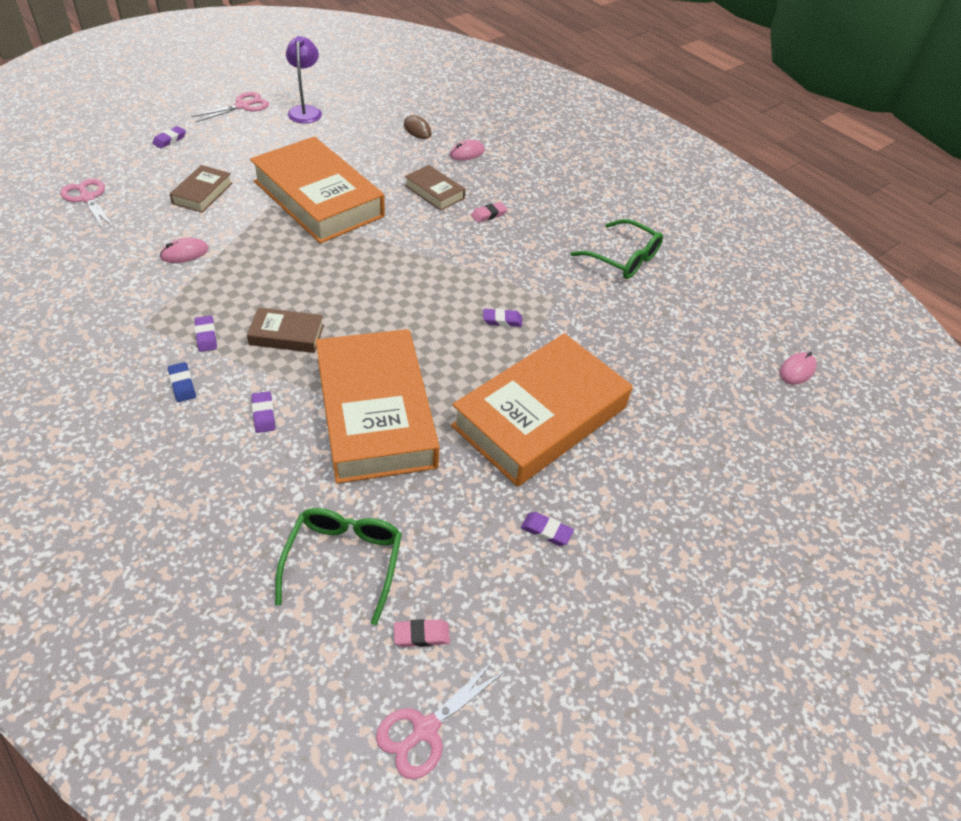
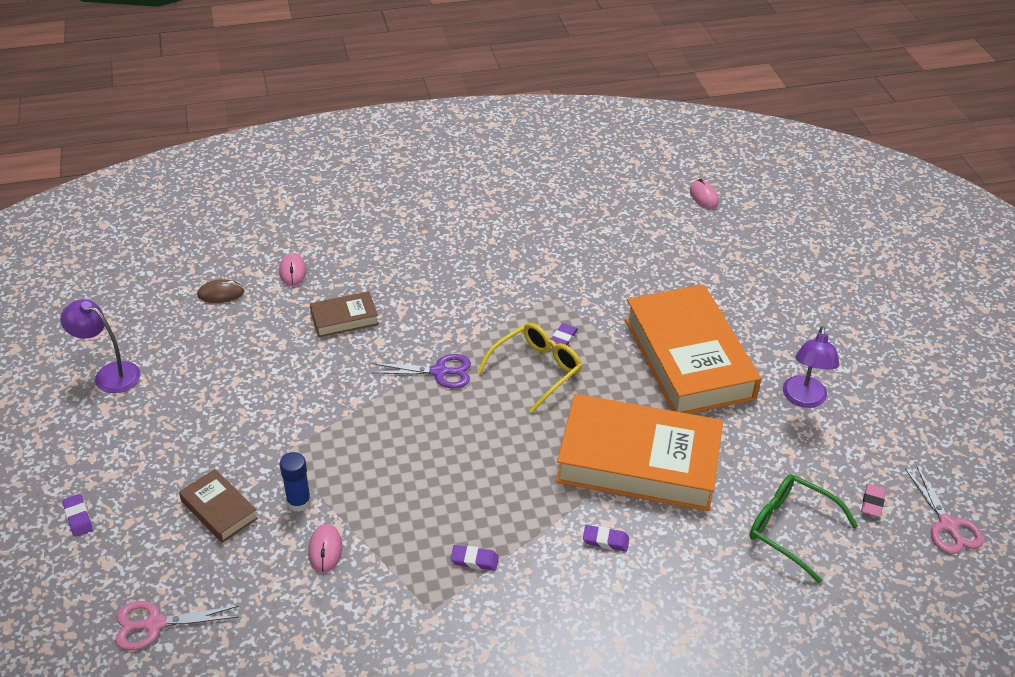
camera: 60 degrees left, 5 degrees down
(182, 384) = (537, 594): blue eraser -> none
(227, 226) = (299, 502): none -> blue glue stick
(243, 106) = (52, 429): pink scissors -> none
(286, 335) = (505, 496): brown book -> none
(318, 199) = (296, 411): orange book -> none
(408, 258) = (439, 372): none -> purple scissors
(450, 314) = (536, 370): none -> yellow glasses
(488, 214) = (407, 293): pink eraser -> none
(546, 531) = (804, 399): purple eraser -> purple lamp
(623, 258) = (523, 231): green glasses -> none

